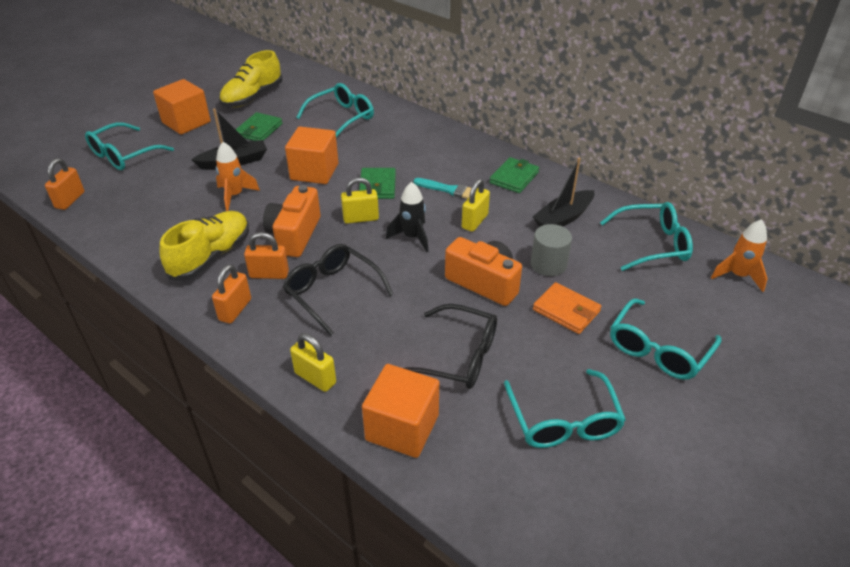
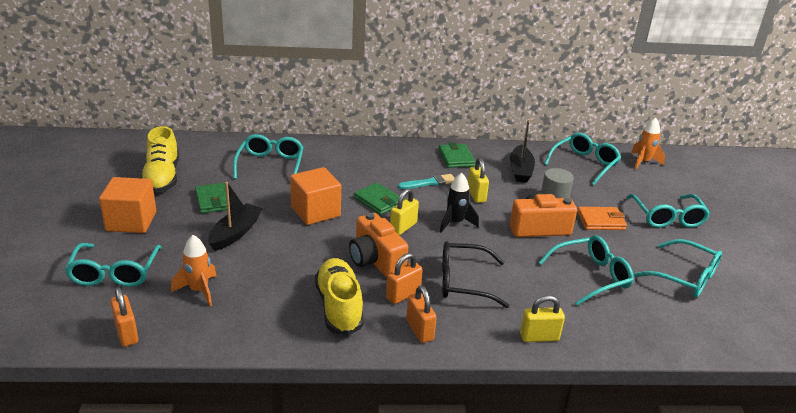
camera: 45 degrees left, 10 degrees down
(235, 196) = (281, 256): orange rocket -> orange rocket (199, 291)
(402, 427) = (626, 331): orange cube -> none
(459, 357) = (591, 276): black glasses -> turquoise glasses

